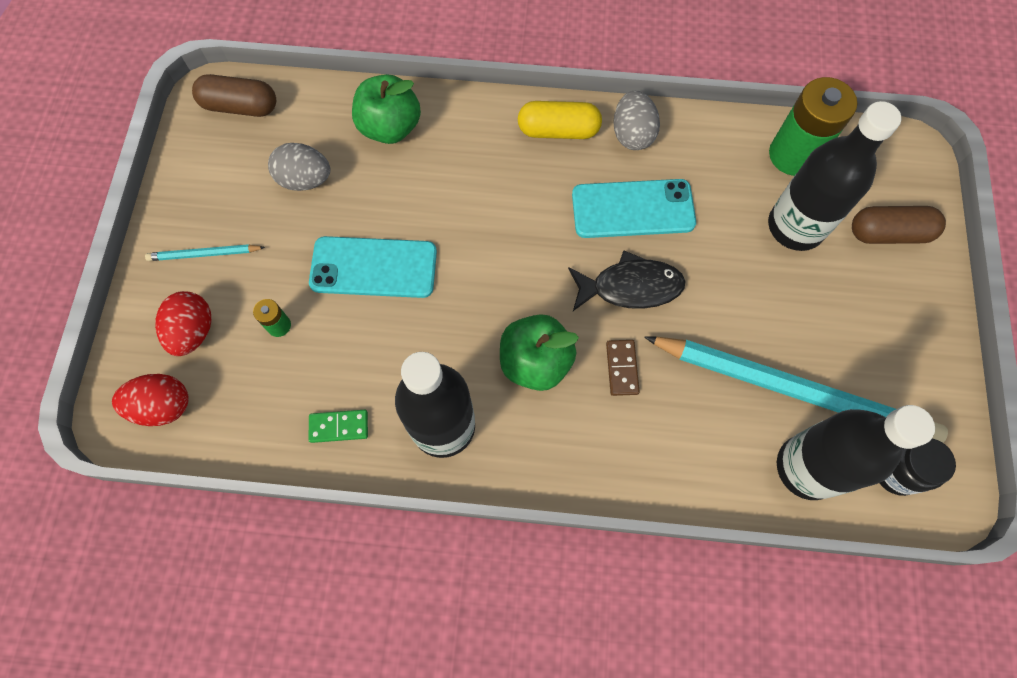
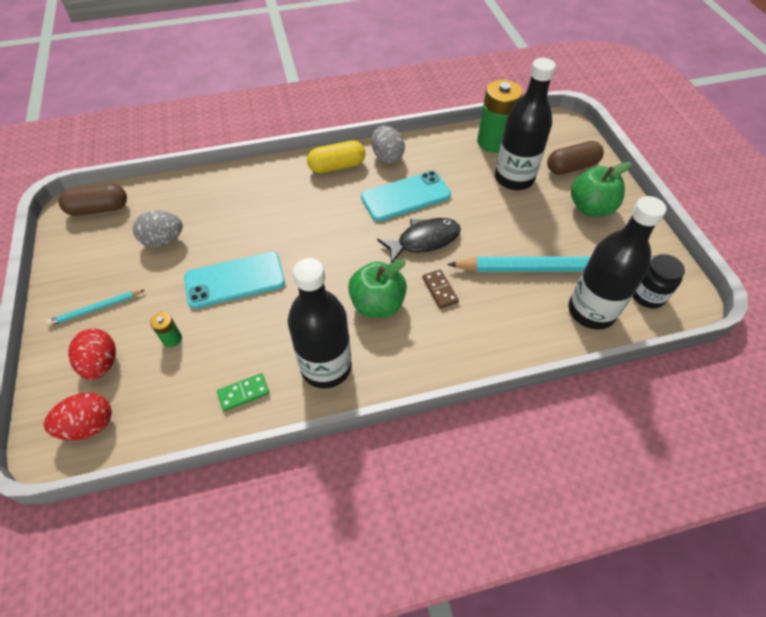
camera: 20 degrees left, 15 degrees down
(390, 127) = (217, 193): green apple -> green apple (590, 208)

